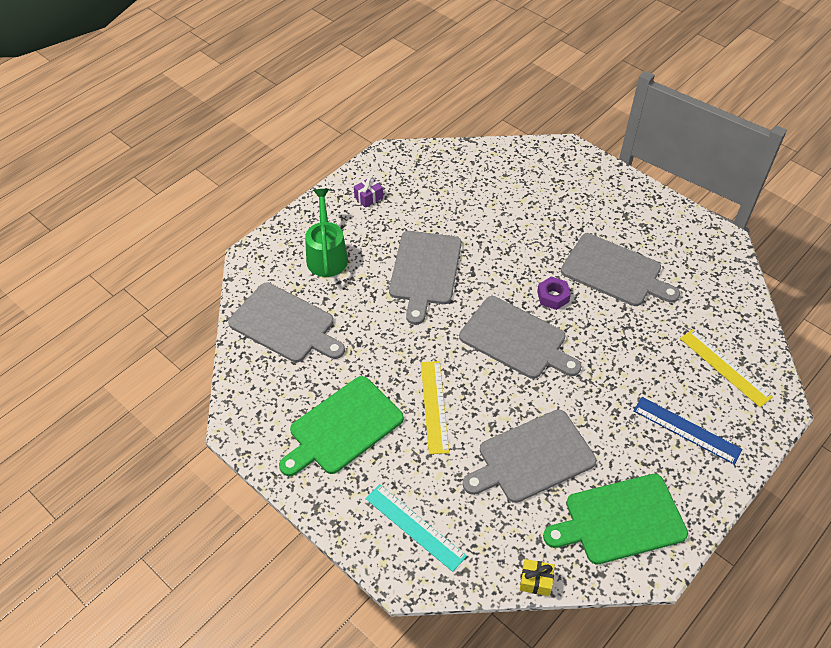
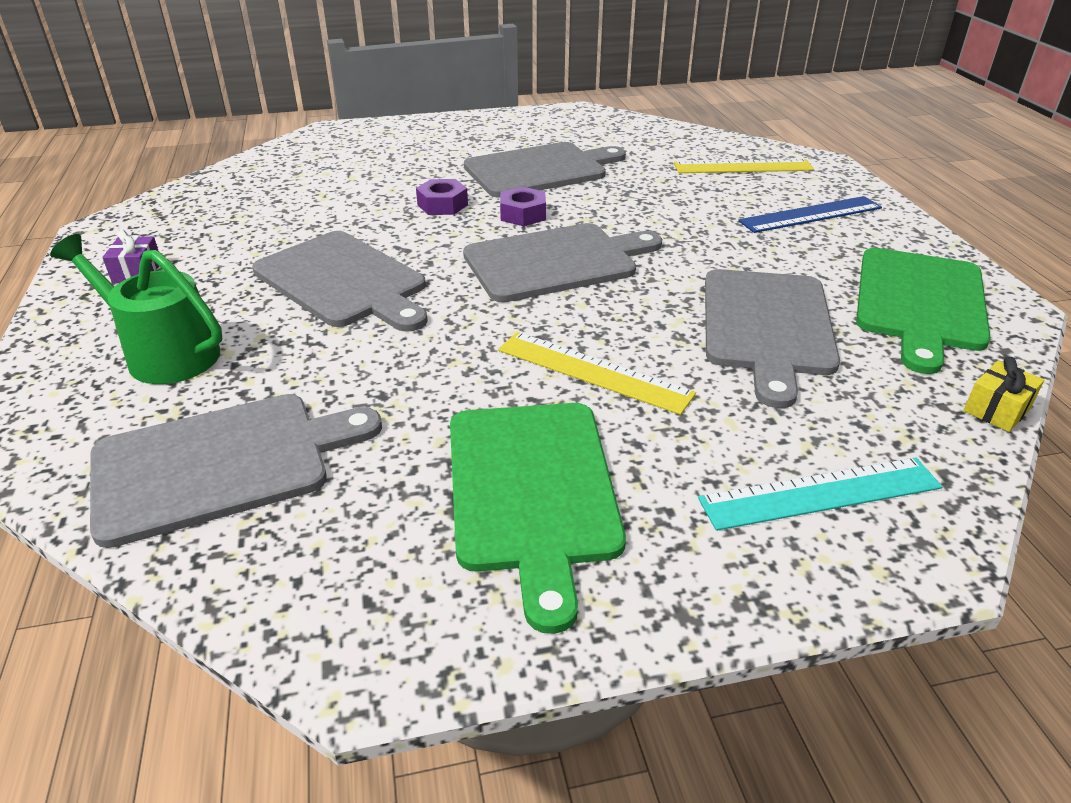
camera: 55 degrees left, 15 degrees down
(530, 257) = (442, 205): none -> purple nut

